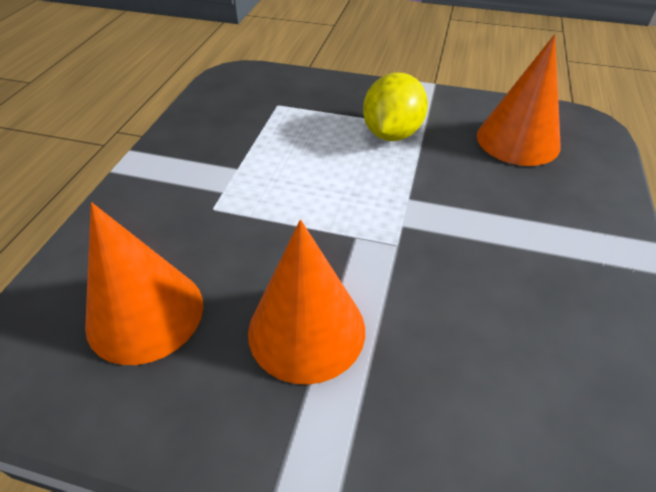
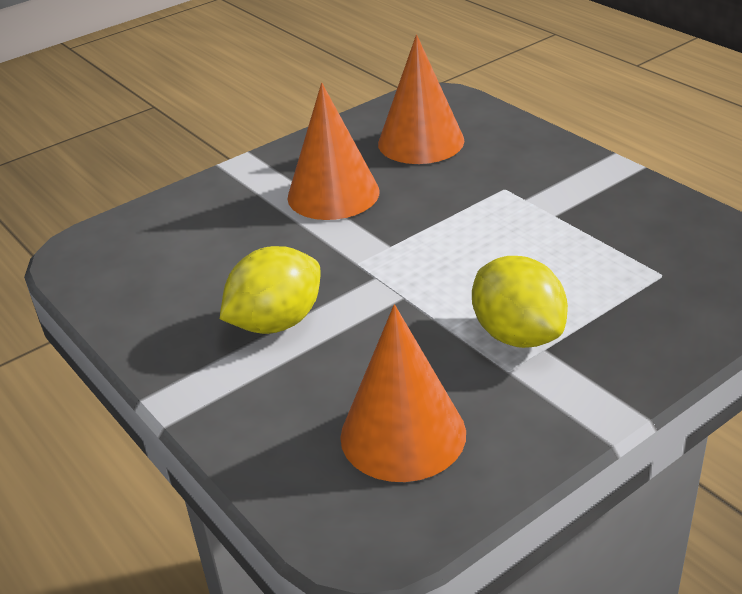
camera: 130 degrees right, 10 degrees down
(513, 248) = (276, 322): none -> yellow lemon

